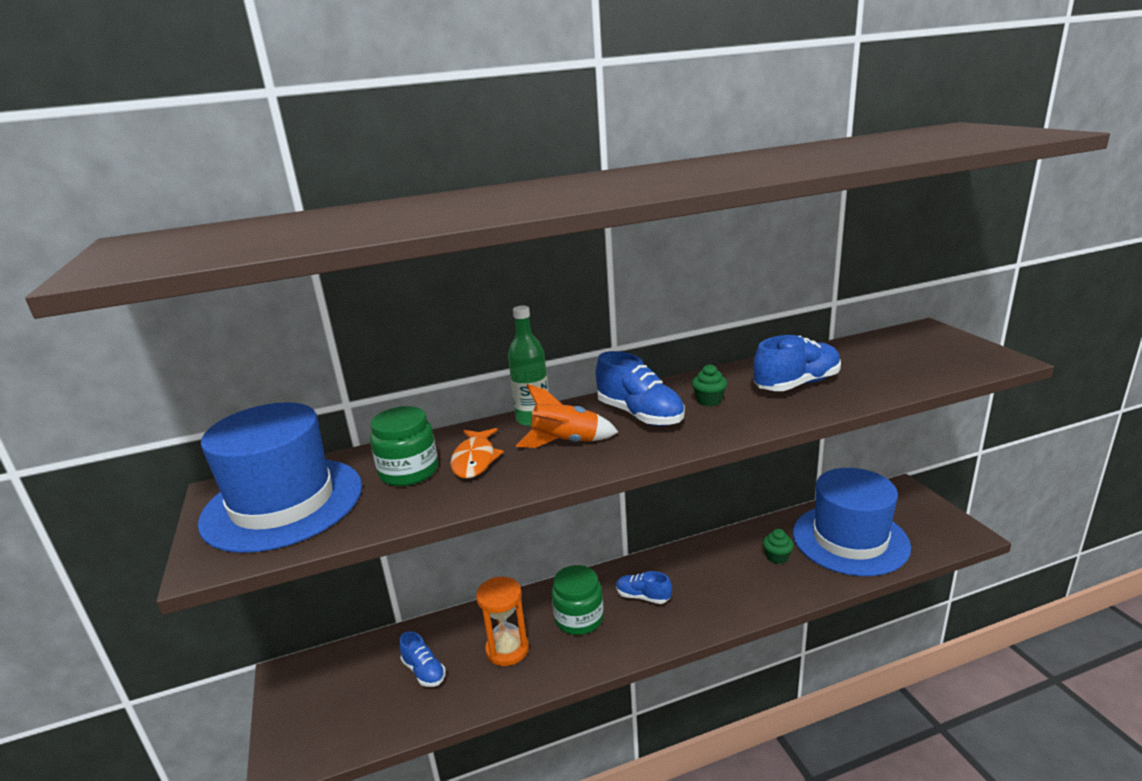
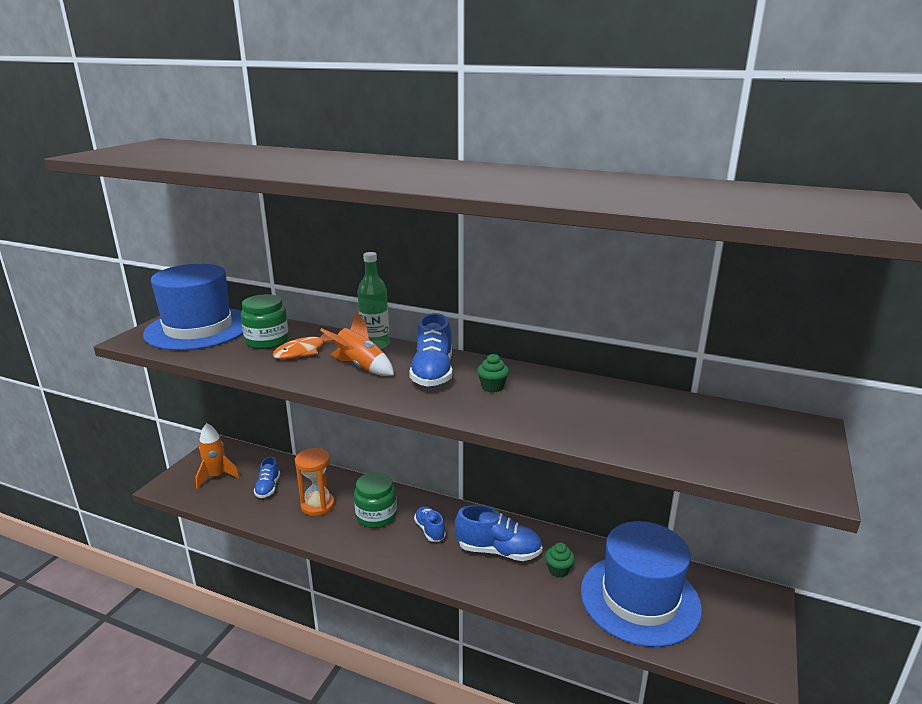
camera: 40 degrees right, 0 degrees up
(339, 704) = (217, 476): none -> orange rocket
(797, 384) = (577, 408): blue shoe -> blue shoe (498, 551)

